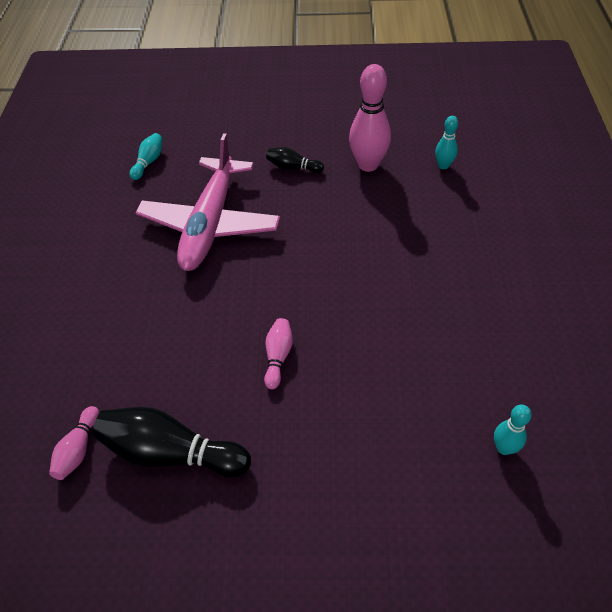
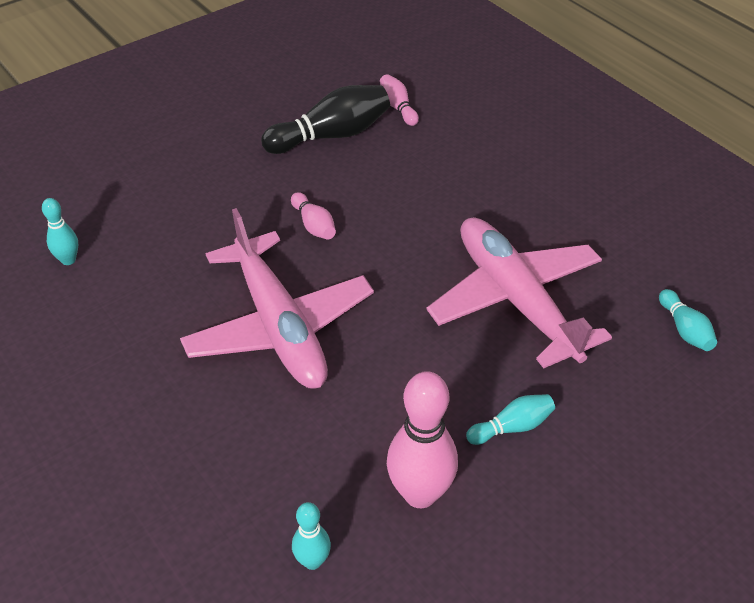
camera: 140 degrees right, 5 degrees down
(293, 167) = (512, 427): black bowling pin -> turquoise bowling pin
(370, 289) = (279, 325): none -> pink plane

